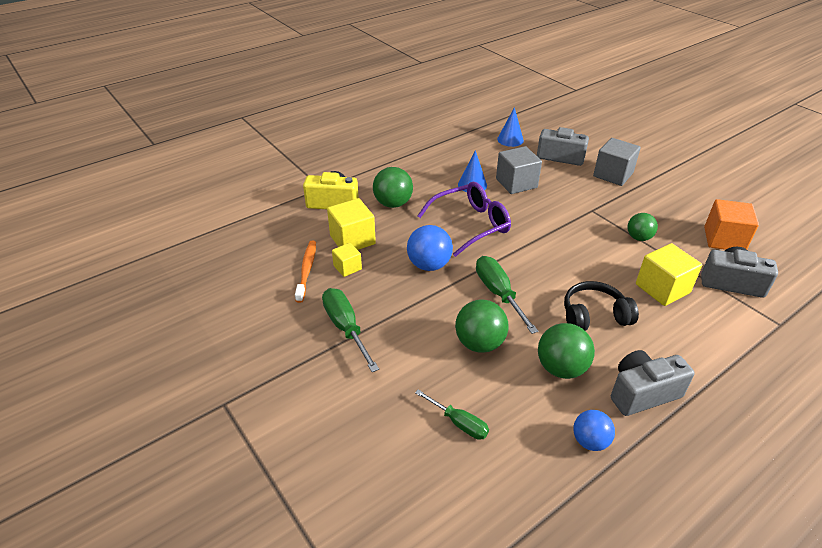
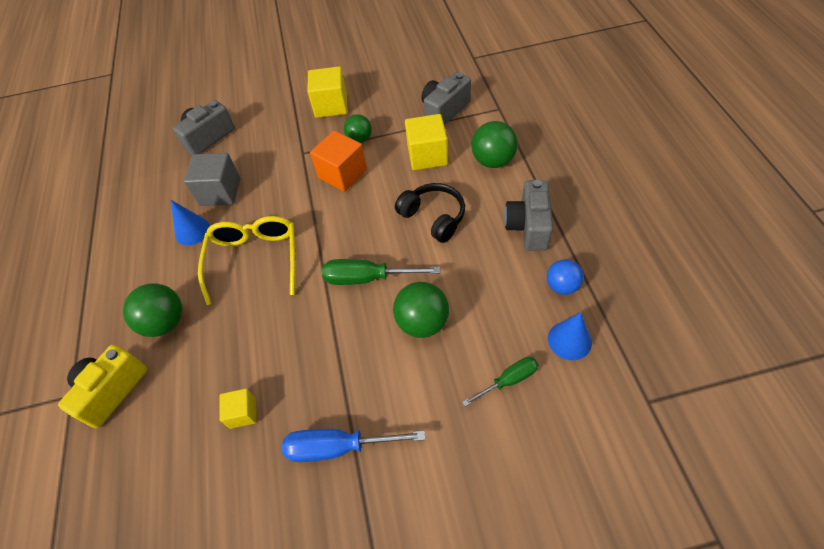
camera: 60 degrees left, 15 degrees up
(307, 270) = (218, 464): orange toothbrush -> none
(346, 328) = (339, 447): green screwdriver -> blue screwdriver
(352, 240) = (198, 391): yellow cube -> yellow cube (331, 105)
(429, 265) = (291, 324): blue ball -> none
(470, 225) = (254, 260): purple glasses -> yellow glasses
(510, 139) = (145, 164): blue cone -> blue cone (569, 340)
(561, 368) = (480, 270): green ball -> green ball (493, 161)
(594, 316) = (433, 217): black headphones -> black headphones turned 120 degrees clockwise
(613, 175) = (265, 113): grey cube -> none
(724, 239) = (396, 88): orange cube -> orange cube (342, 174)

